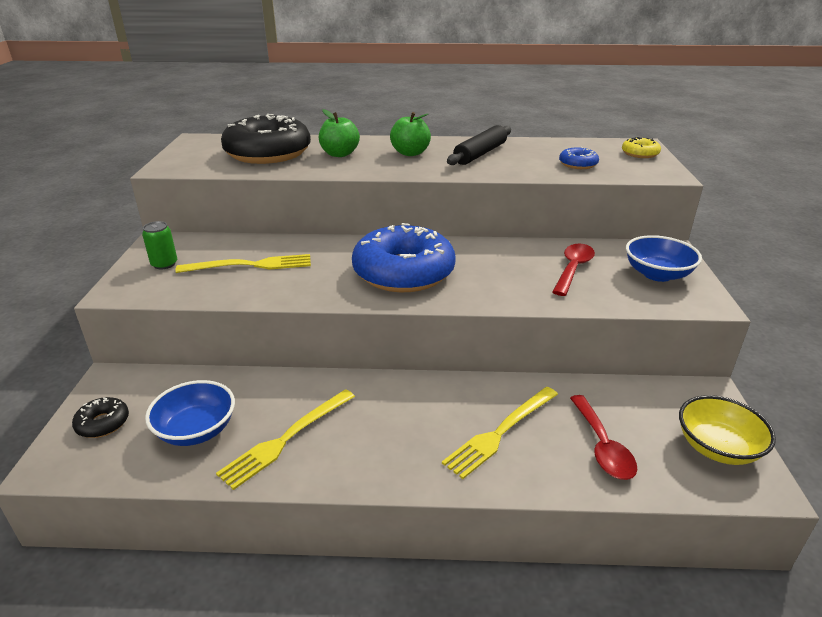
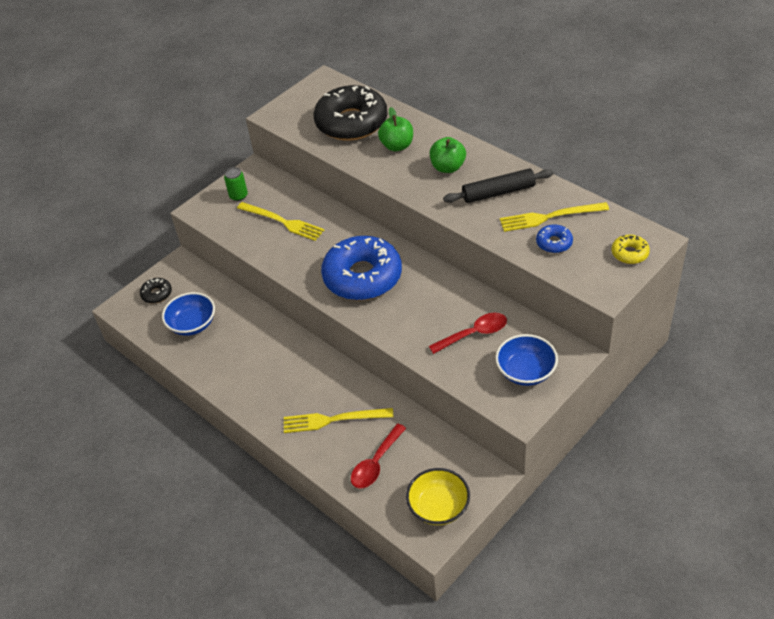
camera: 45 degrees right, 15 degrees up
(287, 438) = (227, 356): yellow fork -> yellow fork (550, 217)

